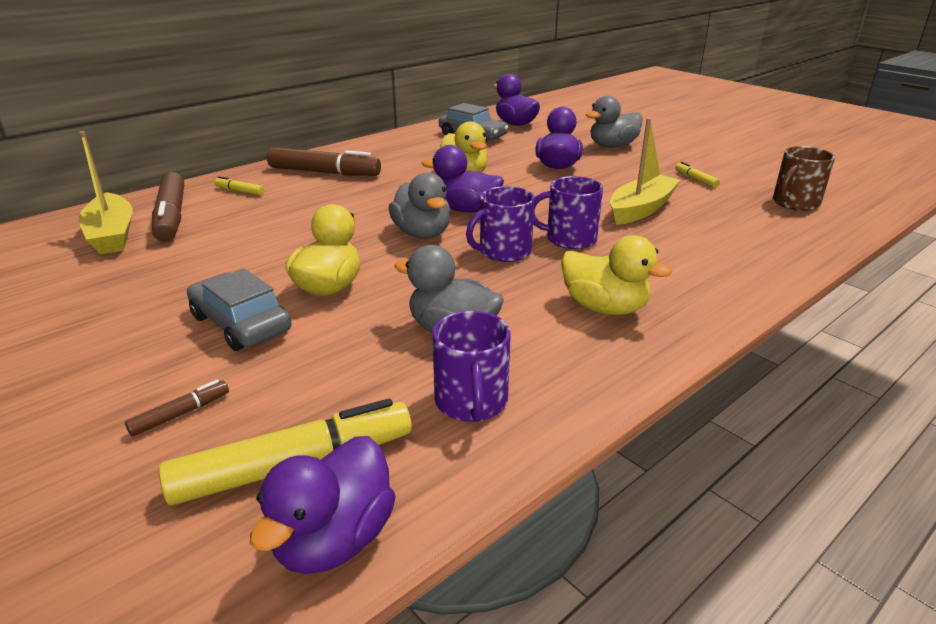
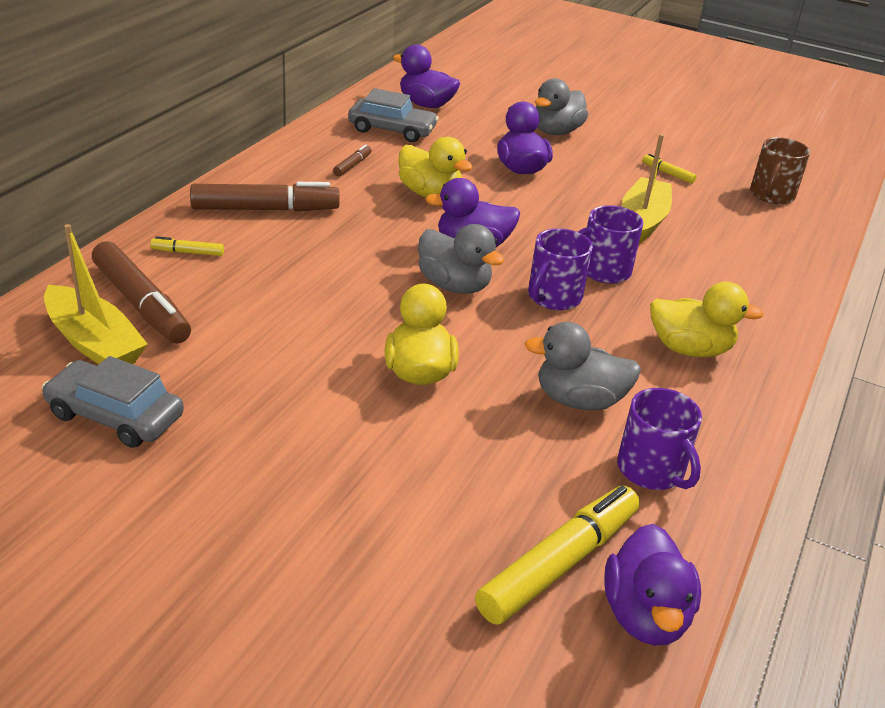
camera: 25 degrees left, 5 degrees up
(181, 414) = (411, 542): brown marker -> brown marker (352, 165)
(241, 323) = (370, 432): grey car -> grey car (115, 415)

